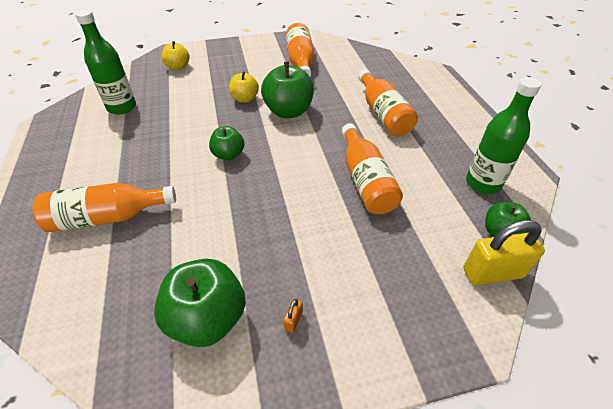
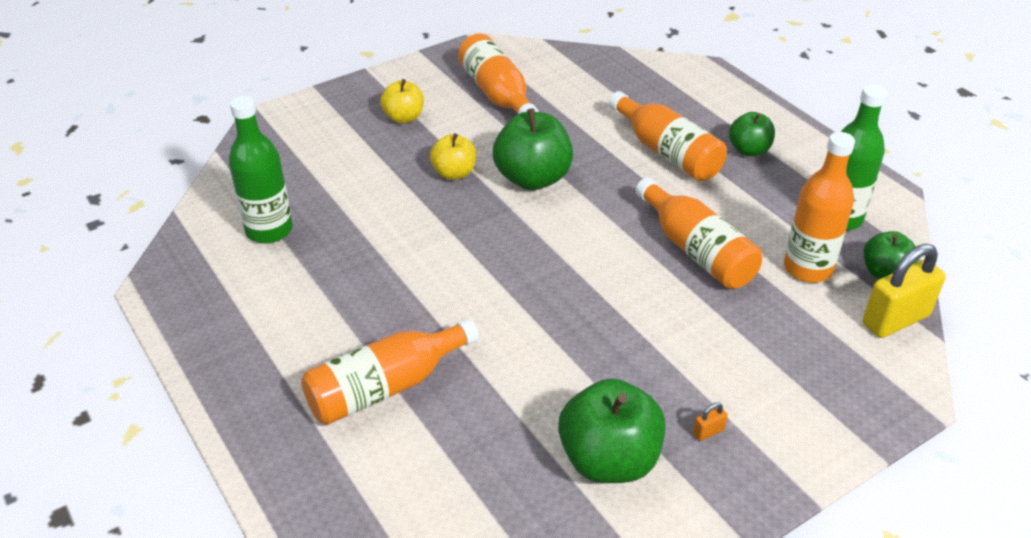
camera: 20 degrees left, 5 degrees down
(178, 67) = (306, 144): yellow apple -> yellow apple (404, 118)
(228, 155) = (491, 261): green apple -> green apple (749, 150)
(293, 320) = (708, 432): orange padlock -> orange padlock turned 60 degrees clockwise
(440, 213) = (808, 268): none -> orange bottle

